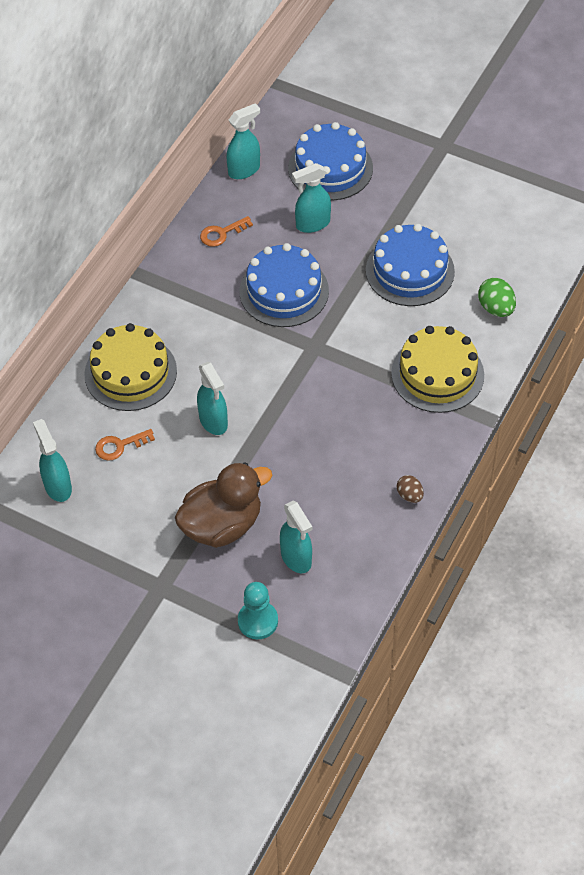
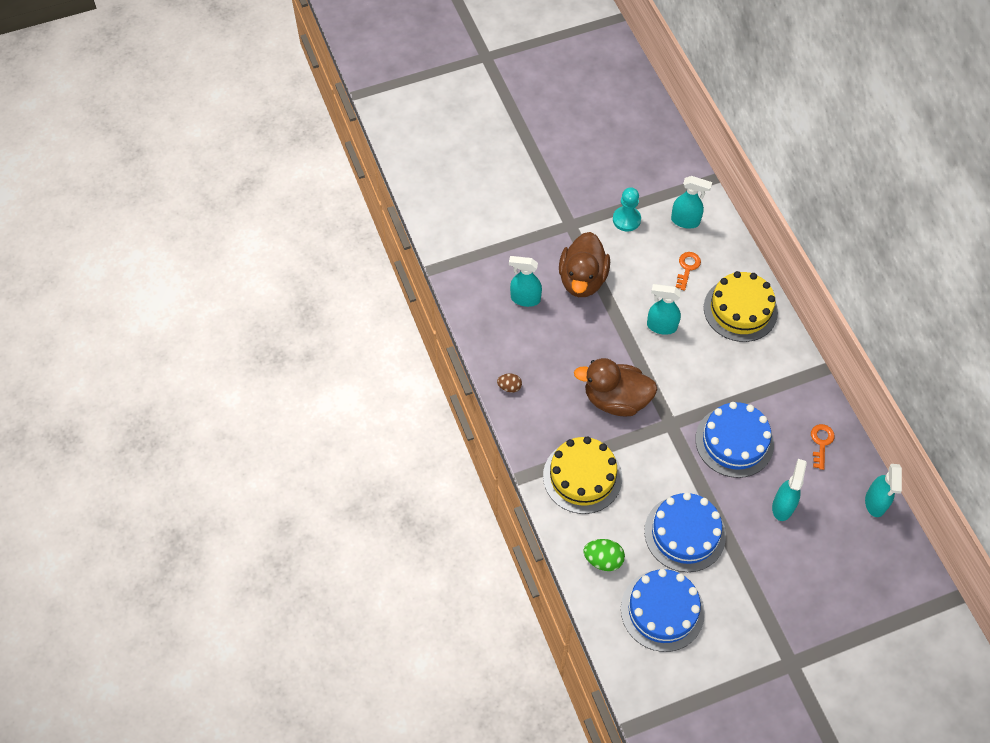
camera: 130 degrees right, 5 degrees up
(258, 621) = (504, 253): turquoise pawn -> turquoise pawn (626, 219)
(330, 168) = (830, 562): blue cake -> blue cake (662, 610)
(333, 403) = (616, 399): none -> brown duck

